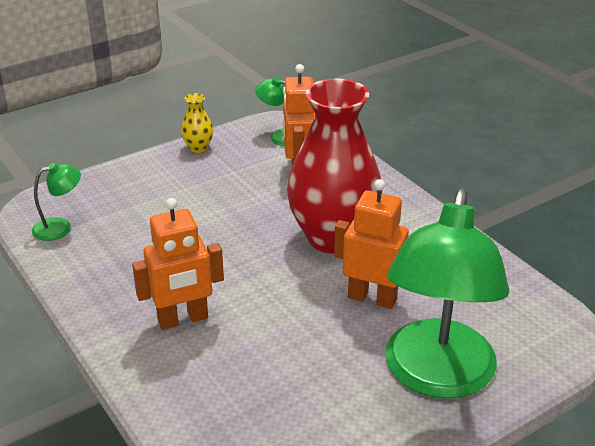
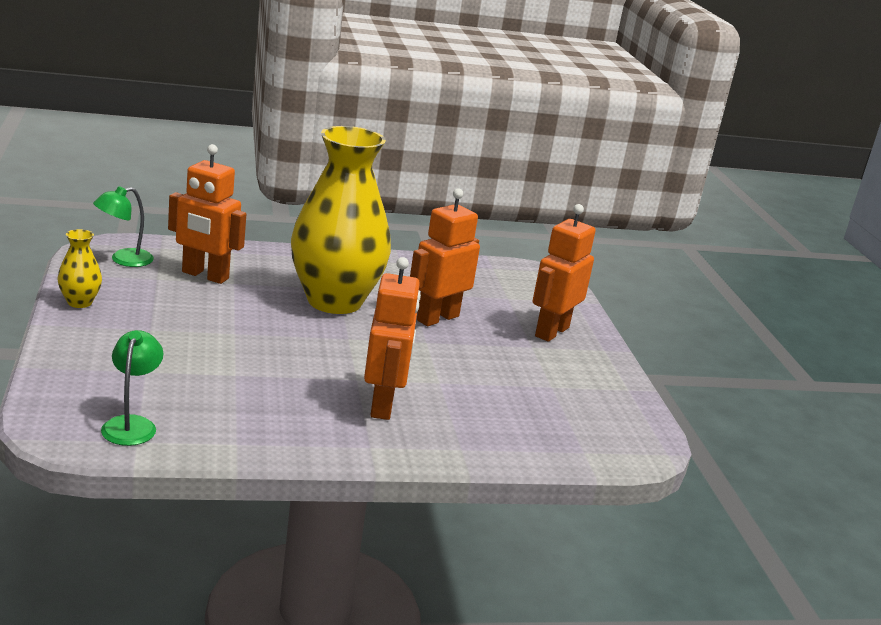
camera: 70 degrees left, 10 degrees down
(333, 238) = (334, 301): red vase -> yellow vase
(436, 377) = (551, 332): green lamp -> orange robot

